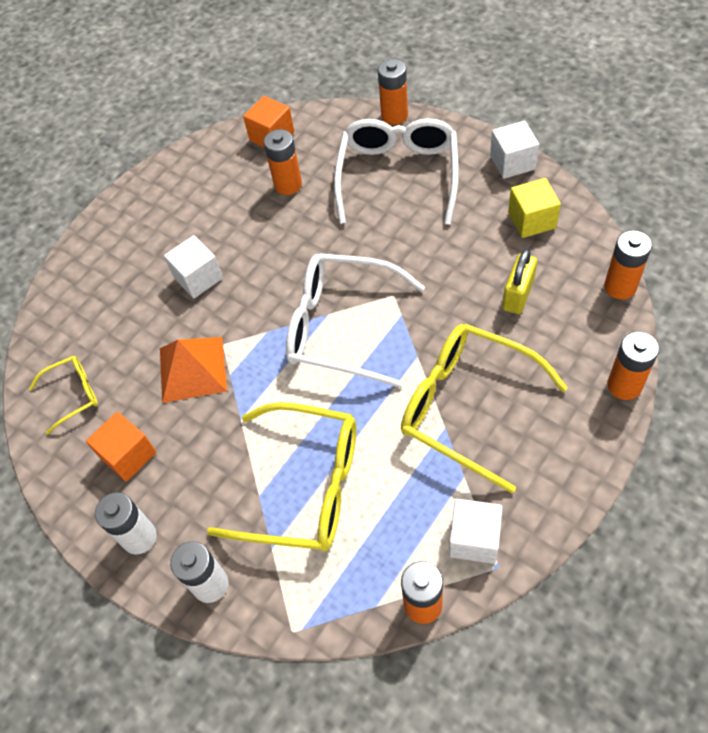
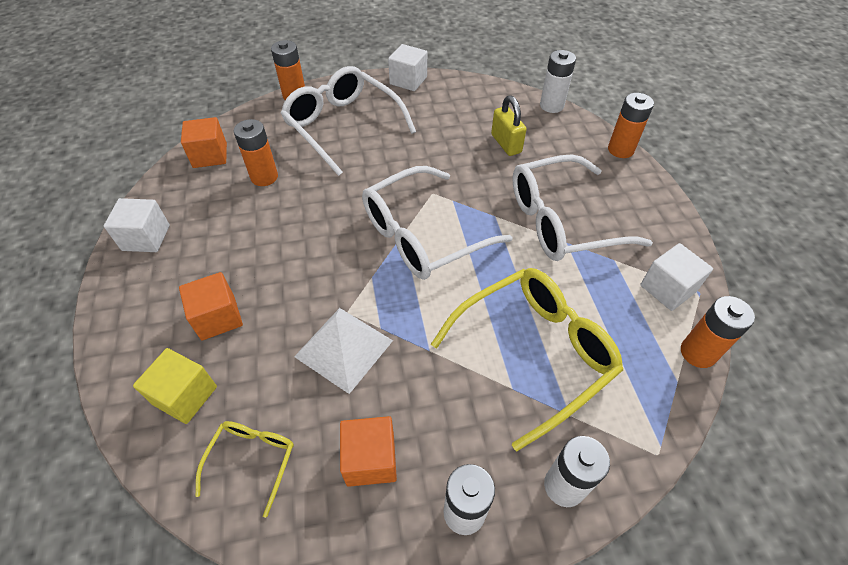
camera: 55 degrees left, 5 degrees down
(147, 281) = (218, 317): none -> orange cube
(192, 369) = (344, 348): orange pyramid -> white pyramid
(198, 278) = (265, 283): white cube -> white cube (146, 238)
(467, 406) = (562, 221): yellow glasses -> white glasses
(531, 220) = (460, 102): yellow cube -> yellow cube (185, 395)
(620, 287) = (551, 106): orange battery -> white battery

